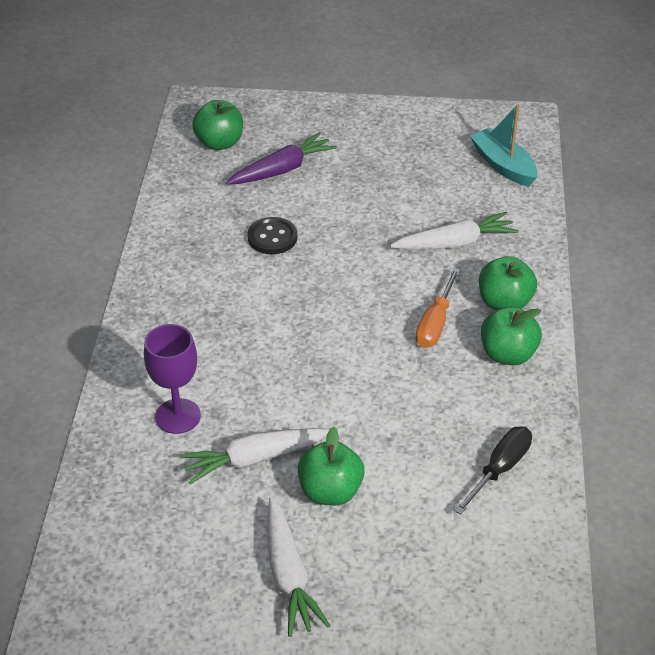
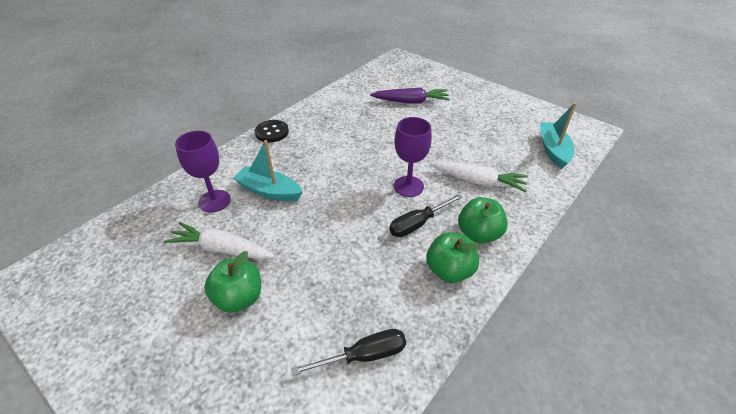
camera: 35 degrees right, 0 degrees up
(219, 143) = (391, 78): green apple -> none
(231, 371) = (269, 191): none -> turquoise boat
(272, 237) = (369, 132): black button -> black button (272, 132)
(289, 575) = (151, 341): white carrot -> none
(386, 286) = (408, 186): none -> purple goblet
(435, 323) = (417, 224): orange screwdriver -> black screwdriver

